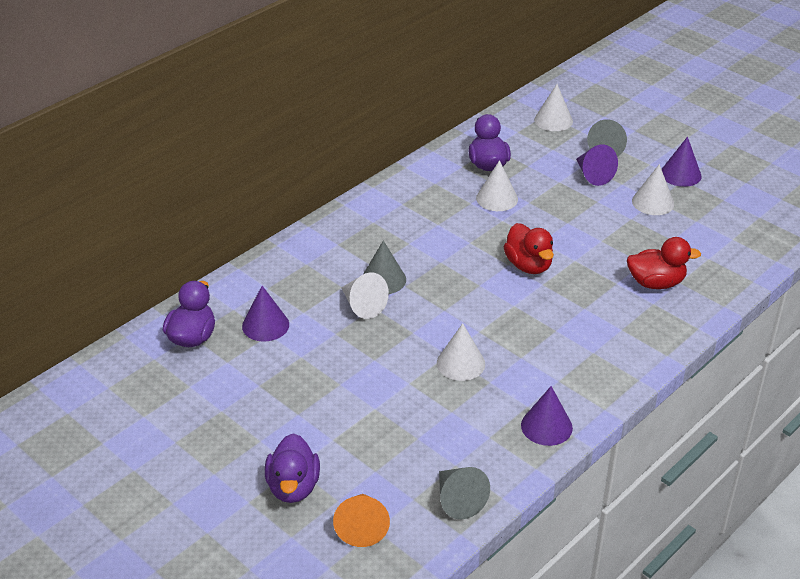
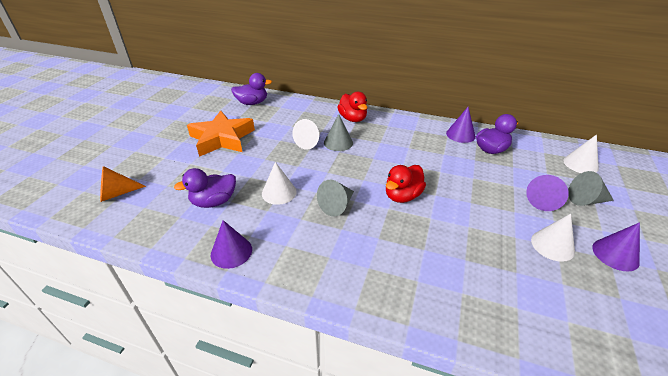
camera: 65 degrees right, 0 degrees up
(265, 325) = (273, 118): purple cone -> purple cone (460, 134)
(285, 393) = (222, 138): none -> orange star
(293, 487) = (148, 161): purple duck -> purple duck (214, 202)
(458, 500) = (145, 227): grey cone -> grey cone (337, 205)
(497, 198) = (460, 163): white cone -> none
(656, 283) = (446, 275): red duck -> red duck (353, 119)

